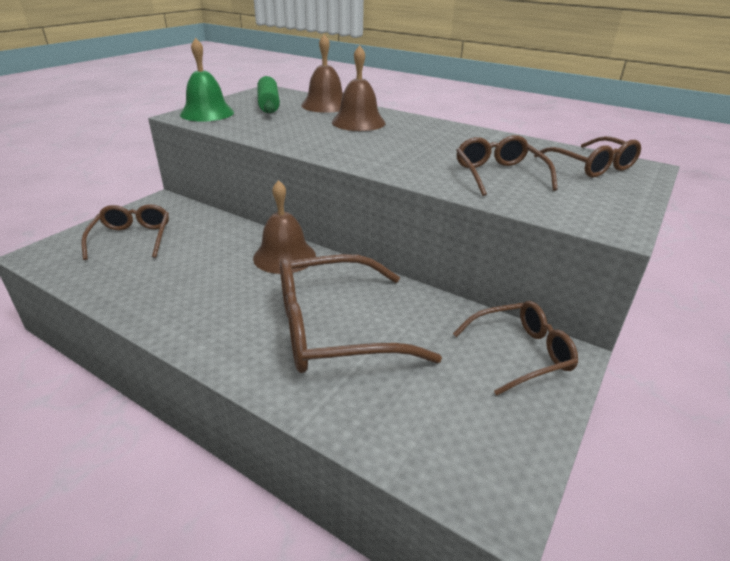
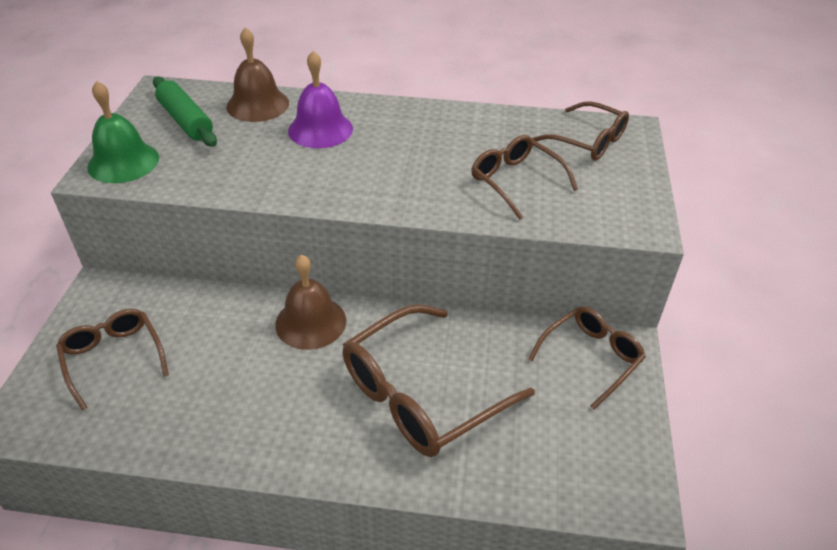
camera: 25 degrees left, 10 degrees up
(358, 122) = (320, 129): brown bell -> purple bell

